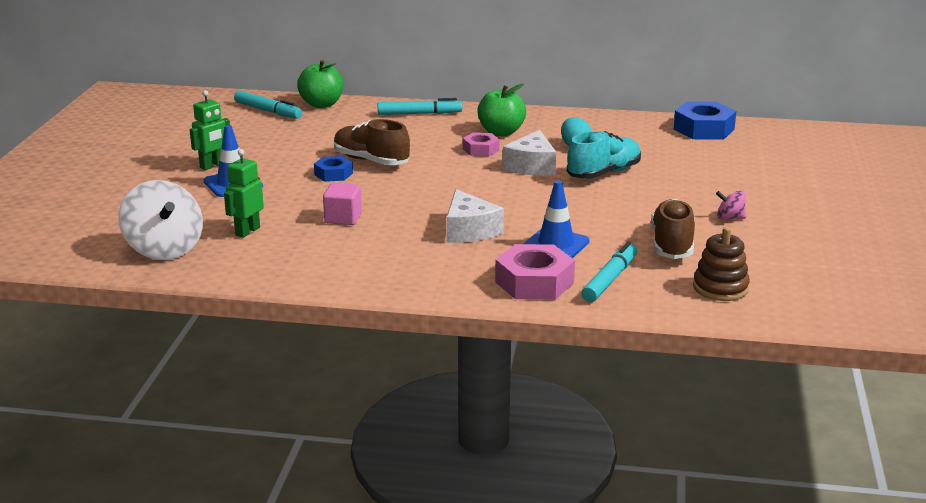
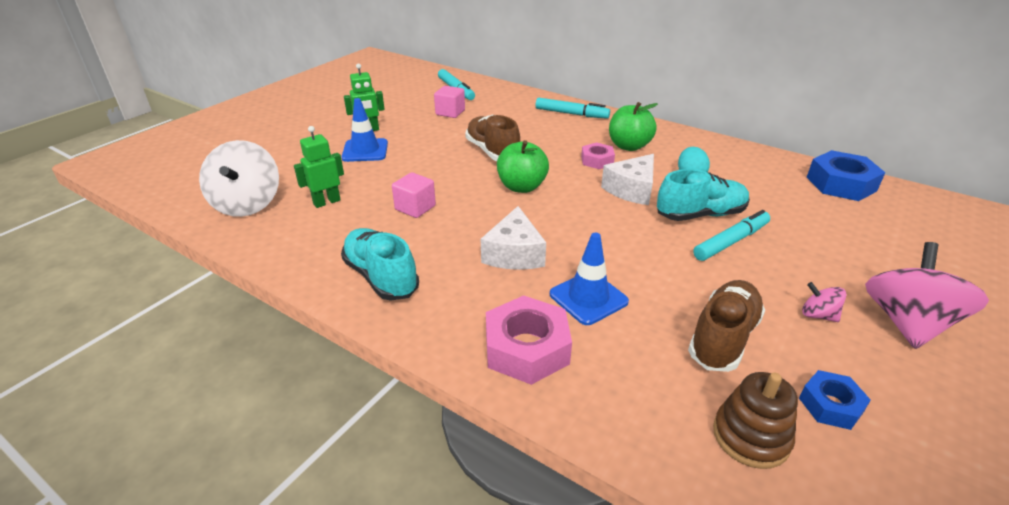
camera: 25 degrees right, 10 degrees up
(286, 134) = (450, 112): none -> pink cube
(321, 104) = (501, 91): green apple -> green apple (522, 187)
(333, 174) = (450, 158): blue nut -> blue nut (830, 405)
(368, 269) = (381, 277): none -> turquoise shoe
(610, 279) = (615, 372): turquoise marker -> turquoise marker (731, 242)
(790, 209) = (907, 323): none -> pink spinning top

